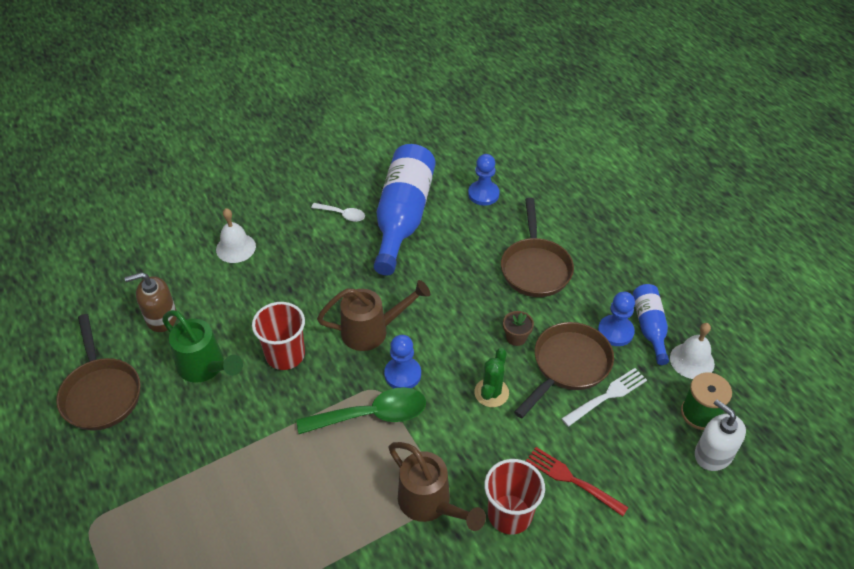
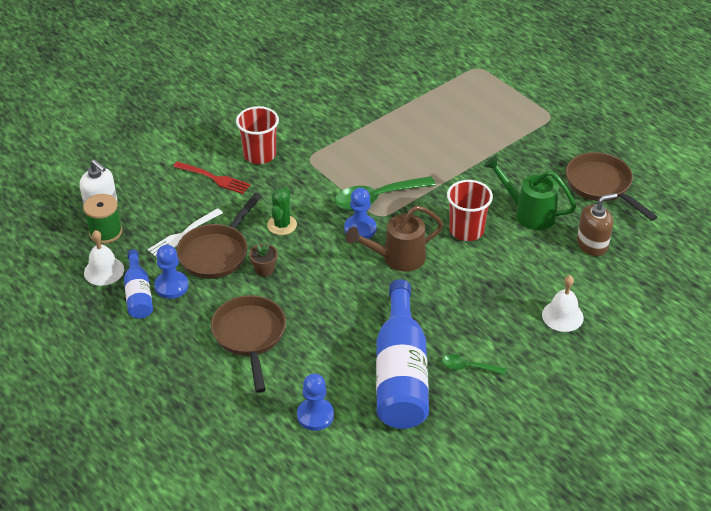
camera: 170 degrees right, 5 degrees down
(342, 214) = (468, 367): white spoon -> green spoon
(430, 503) = (318, 153): brown watering can -> none

